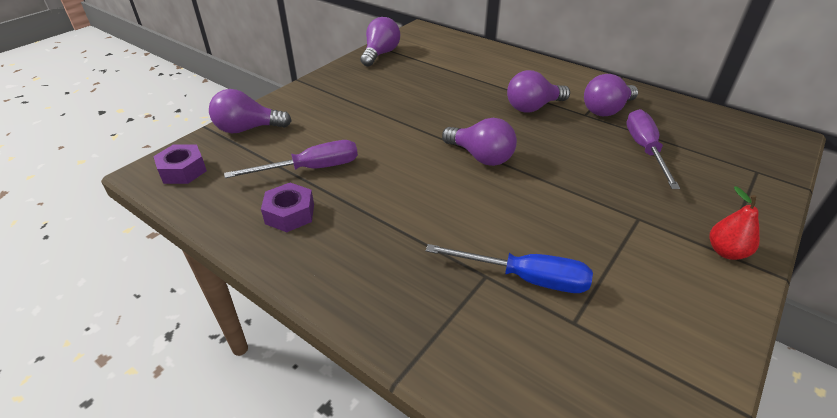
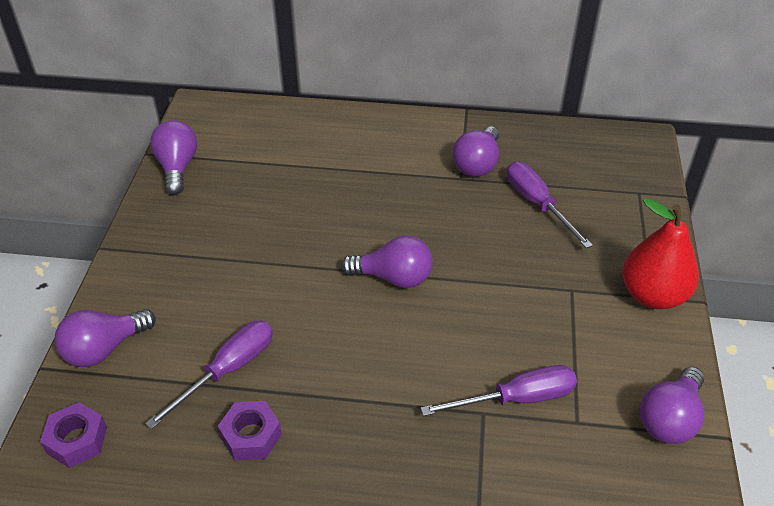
camera: 30 degrees left, 5 degrees up
(525, 278) = (516, 399): blue screwdriver -> purple screwdriver
(533, 107) = (404, 188): purple light bulb -> purple light bulb (669, 419)
(726, 252) = (652, 295): red pear -> red pear, size x1.83

